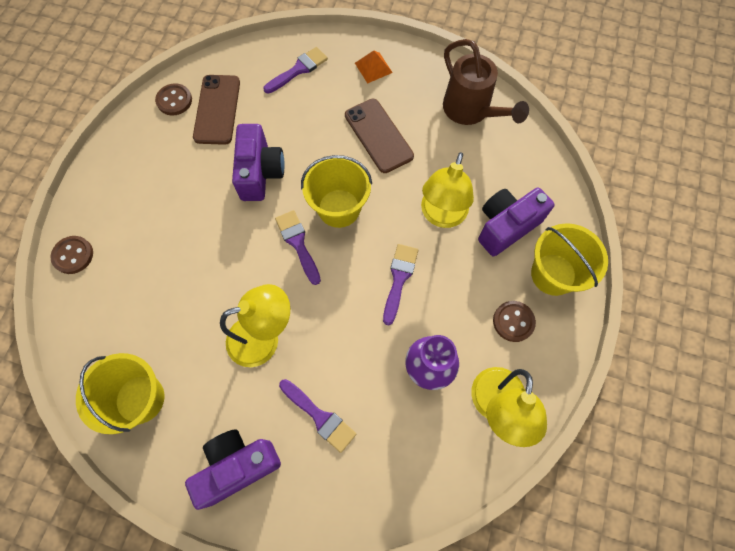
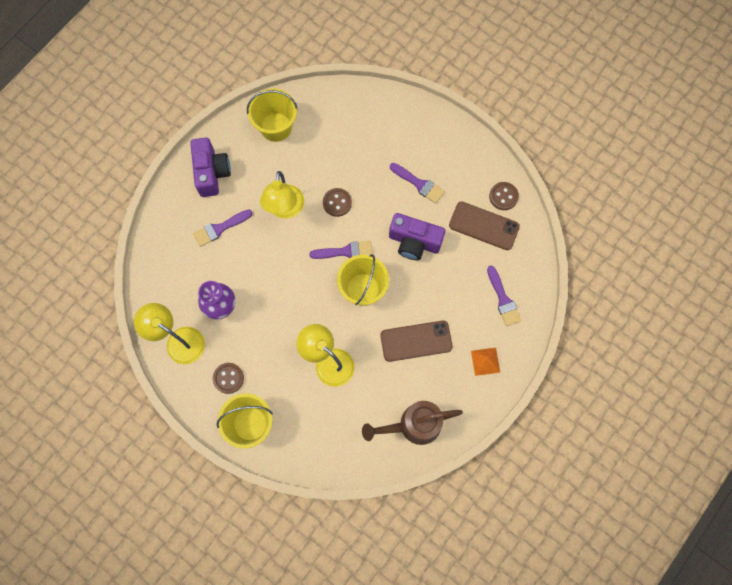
camera: 110 degrees right, 5 degrees up
(73, 255) = (392, 104): brown button -> brown button (337, 203)
(399, 279) = (291, 312): purple brush -> purple brush (419, 184)
(506, 226) = (301, 407): purple camera -> none

